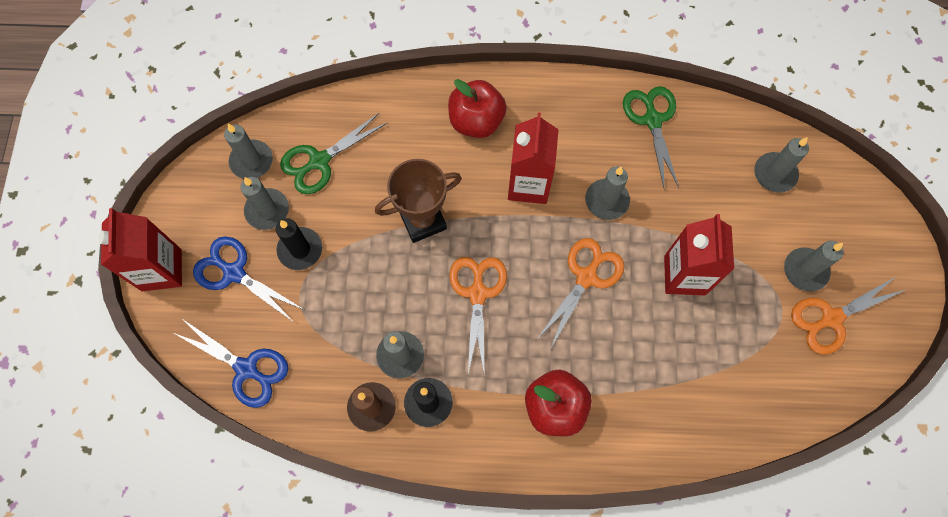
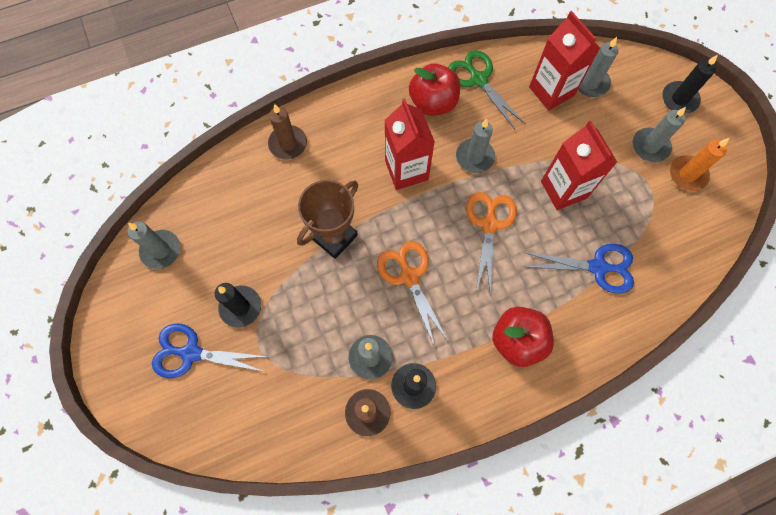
camera: 25 degrees left, 0 degrees up
(161, 270) = (123, 380): red carton -> red carton (551, 91)
(246, 369) = (242, 431): blue scissors -> blue scissors (598, 267)
(267, 210) = (195, 286): grey candle -> none
(319, 161) = (221, 225): green scissors -> none
(422, 106) = (288, 144): none -> brown candle
(476, 121) = (339, 137): red apple -> red apple (433, 103)
(831, 318) = (687, 174): orange scissors -> orange candle
(867, 233) = (679, 99): none -> black candle

